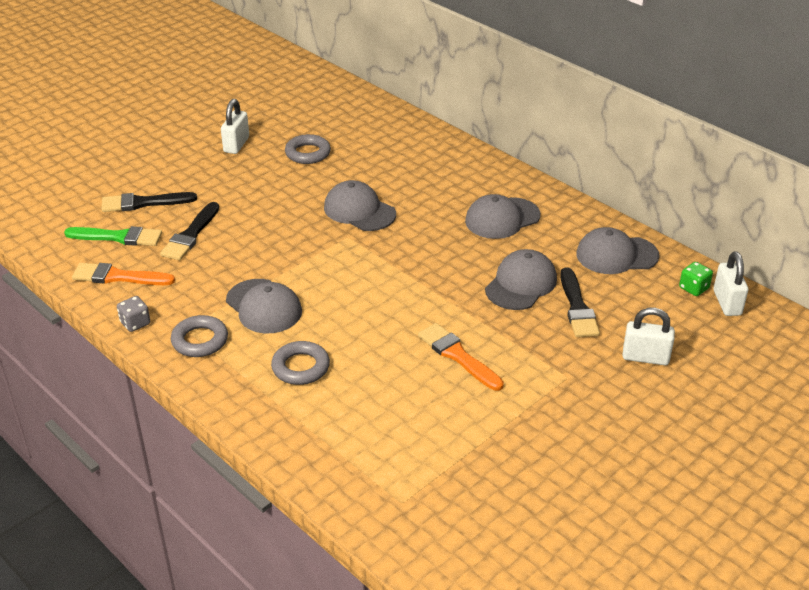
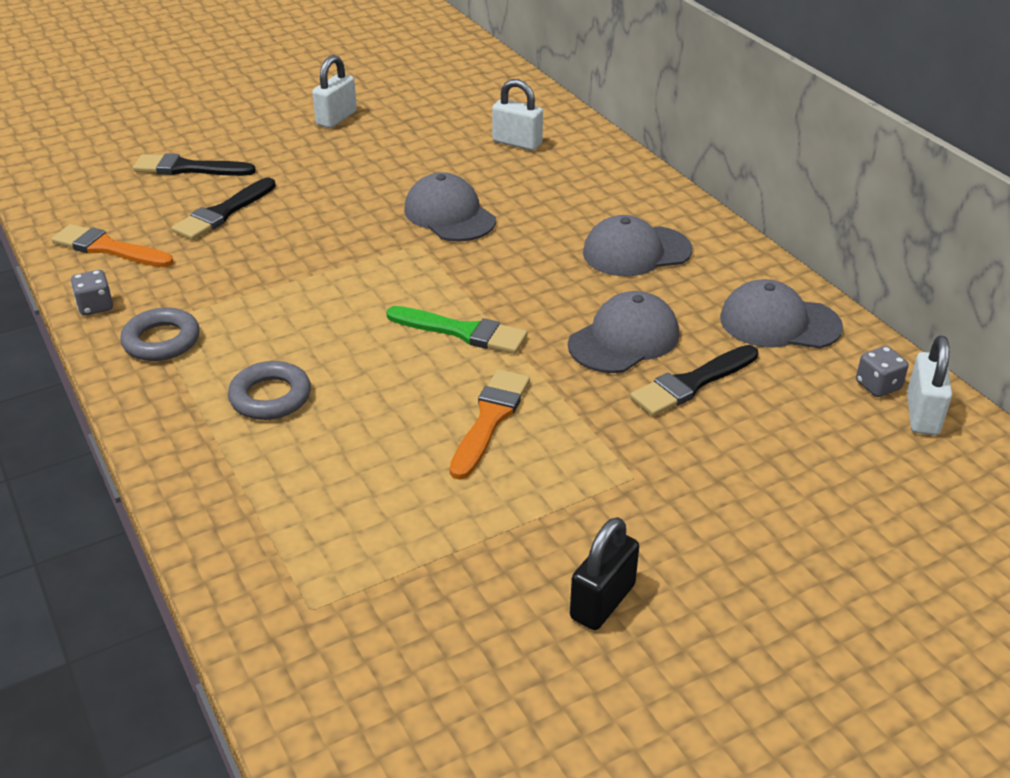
camera: 15 degrees right, 0 degrees up
(118, 237) = (136, 203): green brush -> green brush (462, 332)
(264, 306) = (265, 312): grey cap -> none
(308, 153) = (419, 139): grey ring -> none
(457, 356) = (490, 419): orange brush -> orange brush turned 45 degrees clockwise
(577, 307) = (691, 383): black brush -> black brush turned 45 degrees clockwise
(581, 460) = (602, 602): none -> black padlock
(645, 357) = (764, 470): white padlock -> white padlock (517, 143)
(693, 288) = (878, 386): green dice -> grey dice

